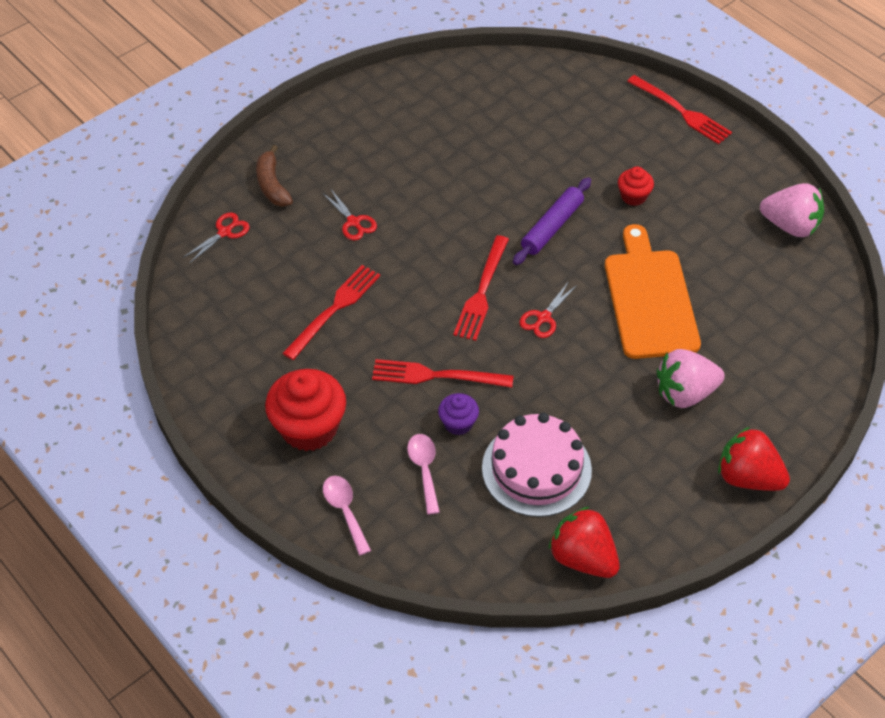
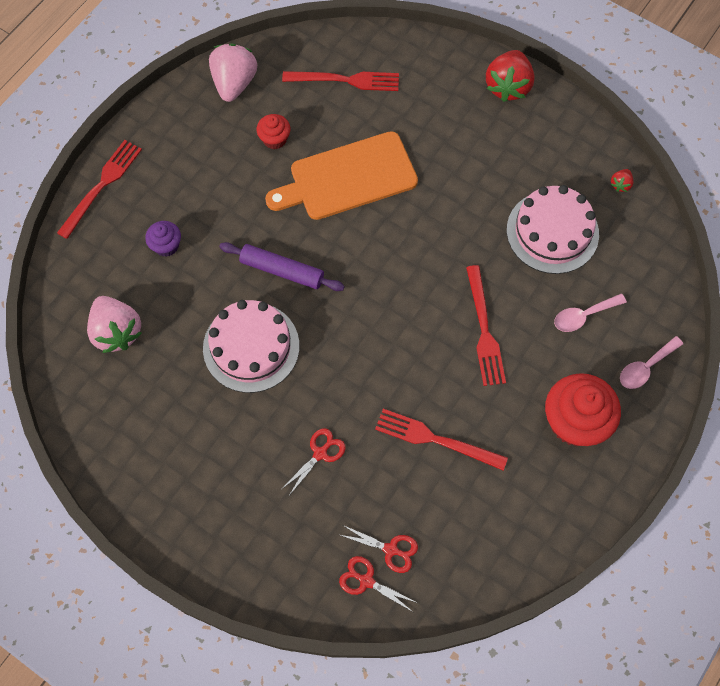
camera: 105 degrees left, 15 degrees up
(272, 185) = (287, 553): brown banana -> none
(458, 423) = (528, 300): purple cupcake -> purple cupcake (166, 245)
(477, 191) = (251, 347): none -> pink cake
(482, 292) = (378, 314): red fork -> red fork (347, 80)
(543, 318) = (393, 257): red scissors -> red scissors (391, 550)
(583, 558) = (620, 184): red strawberry -> red strawberry, size x0.45
(633, 196) = (226, 209): red cupcake -> red cupcake (274, 139)
(685, 393) = (441, 138): pink strawberry -> pink strawberry (117, 332)

